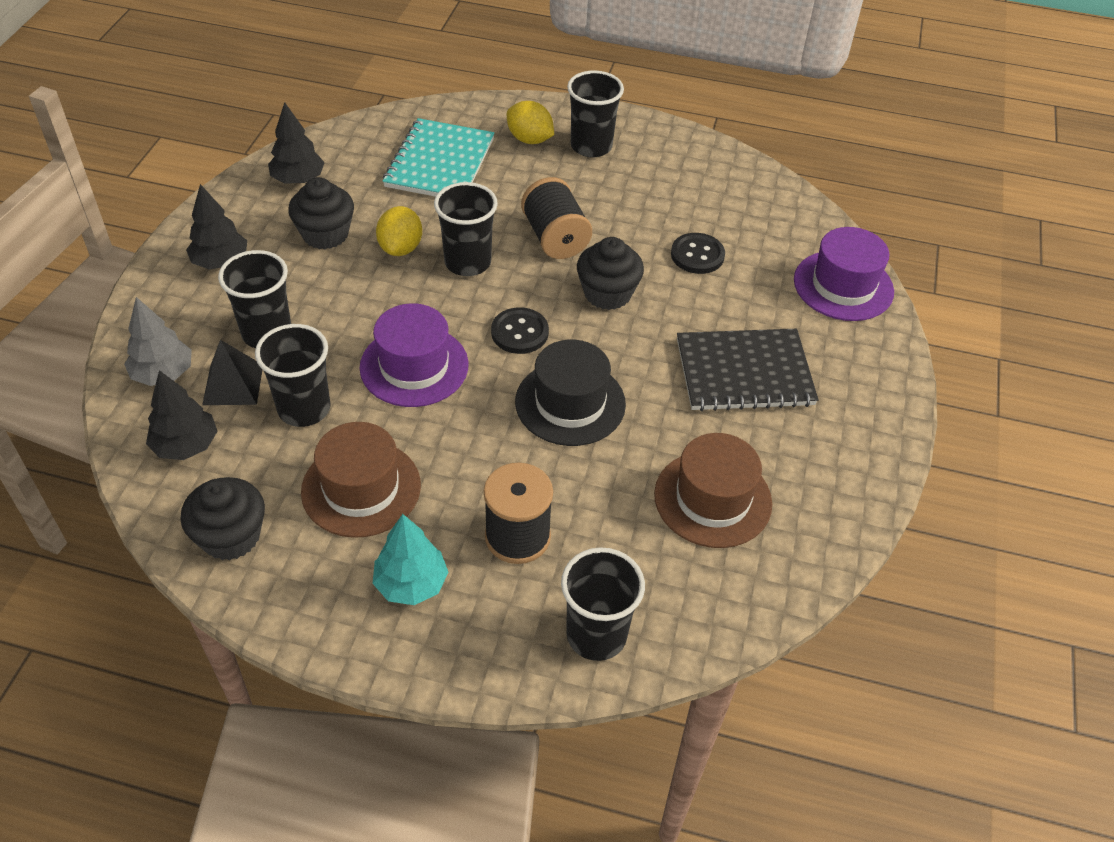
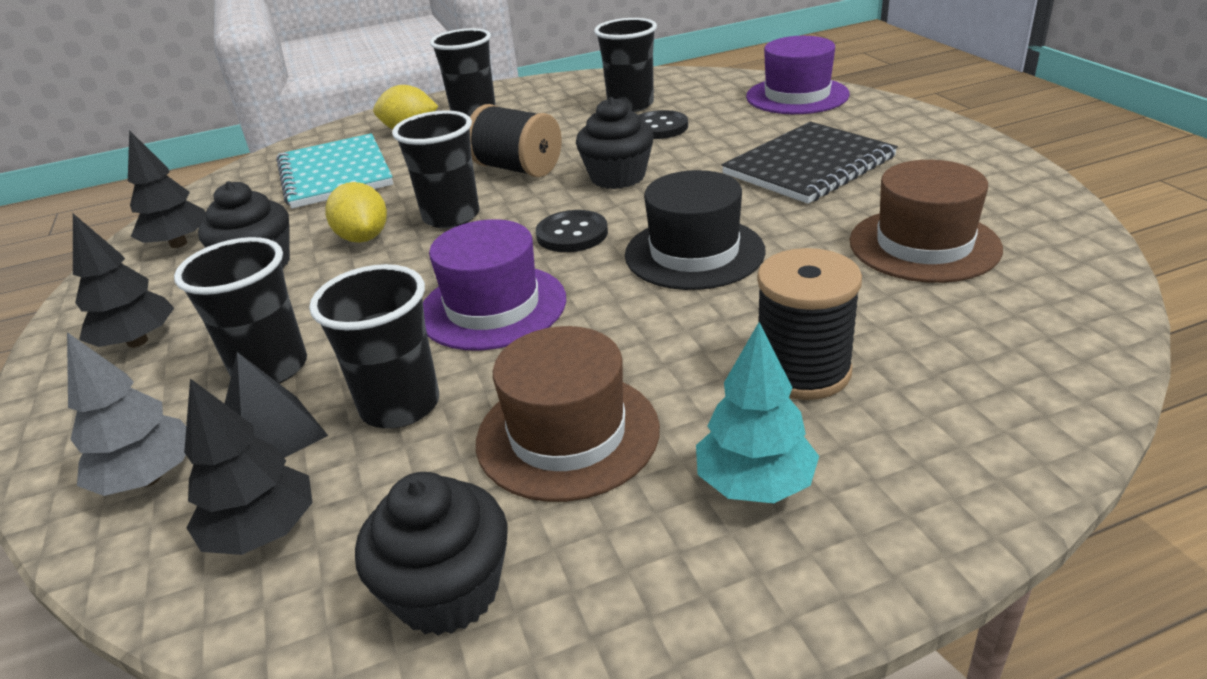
camera: 30 degrees left, 15 degrees down
(596, 635) = (1010, 398): black cup -> black cup (630, 105)

